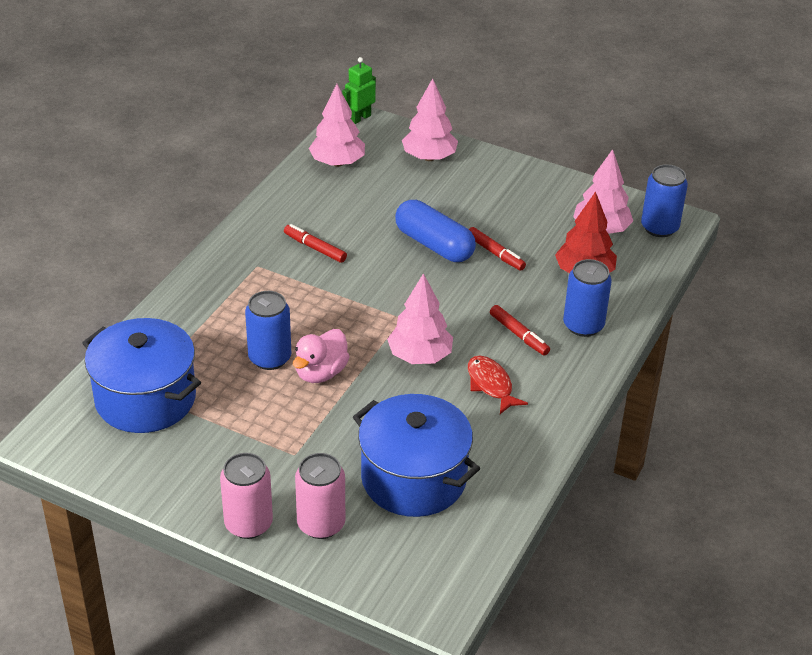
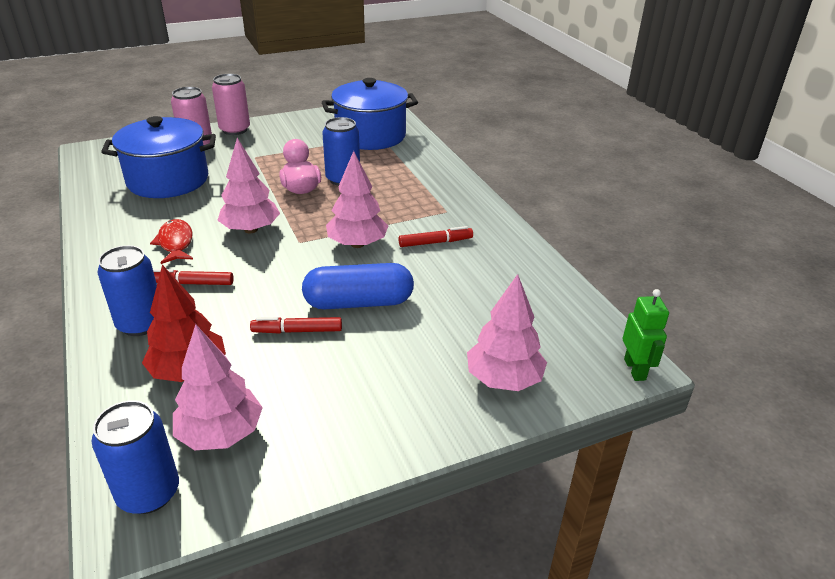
camera: 130 degrees right, 5 degrees down
(337, 162) = (555, 311): pink tree -> pink tree (357, 244)
(491, 385) = (175, 243): red fish -> red fish turned 120 degrees counterclockwise

